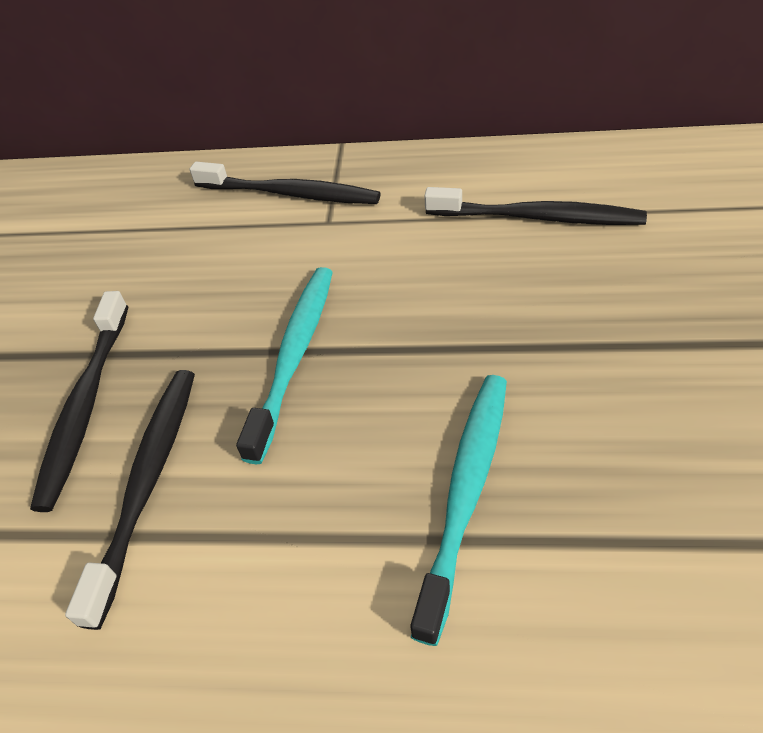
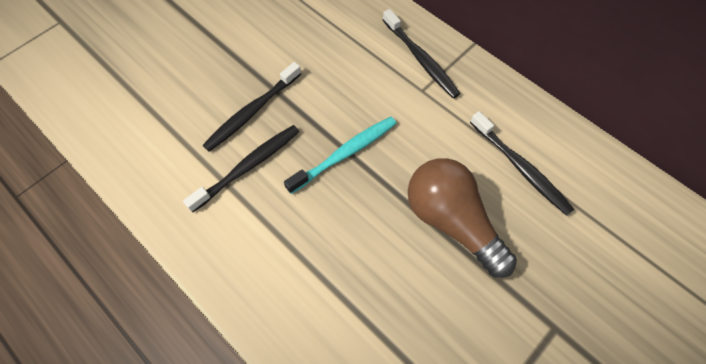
camera: 35 degrees right, 15 degrees up
(466, 492) = (351, 271): turquoise toothbrush -> none
(528, 326) = (452, 222): none -> brown light bulb

